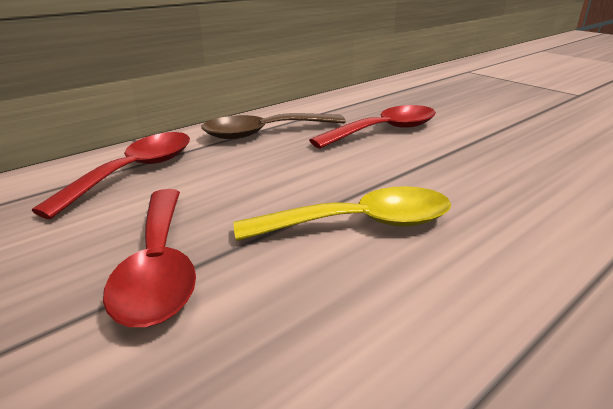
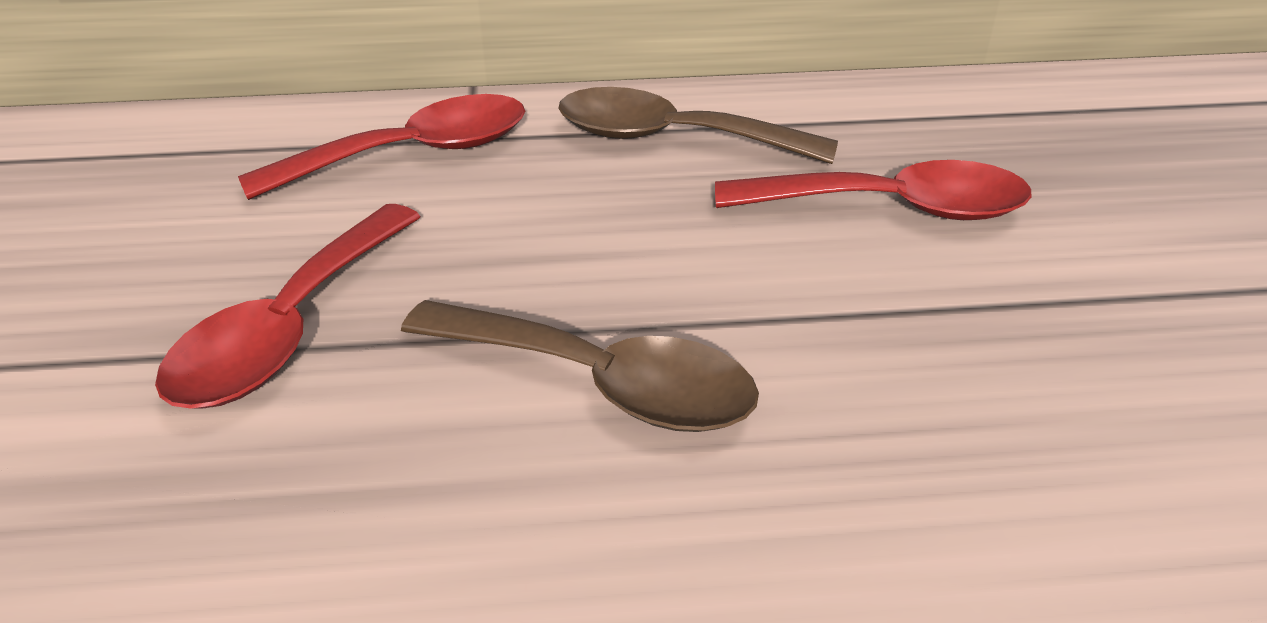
camera: 35 degrees right, 10 degrees up
(360, 224) = (601, 382): yellow spoon -> brown spoon

